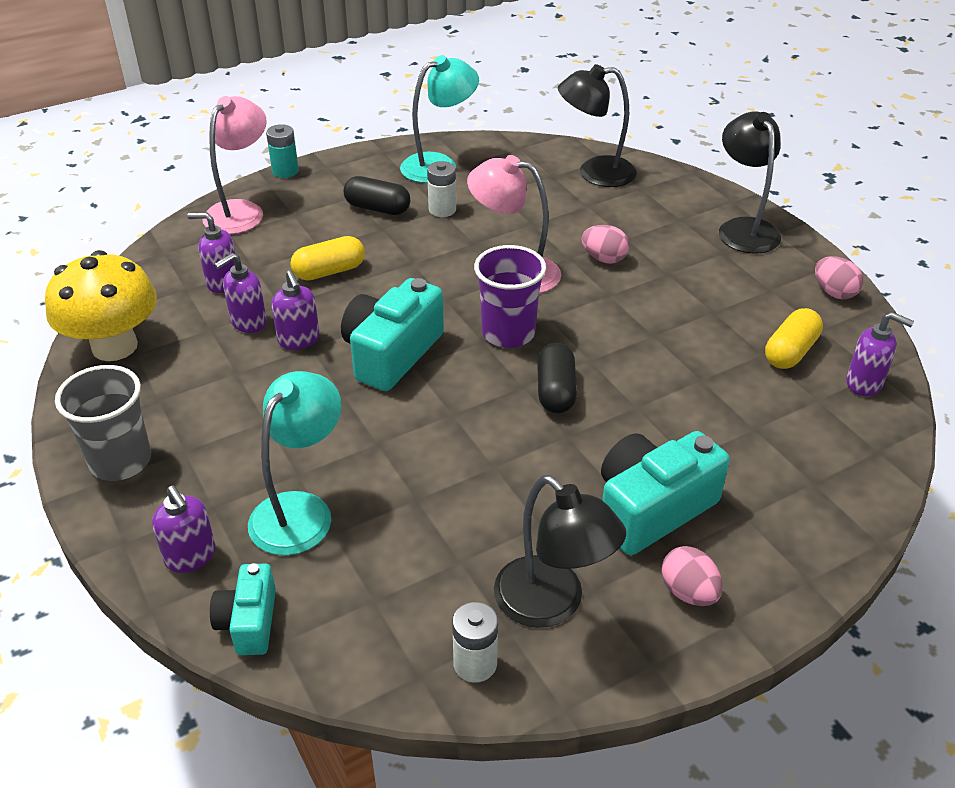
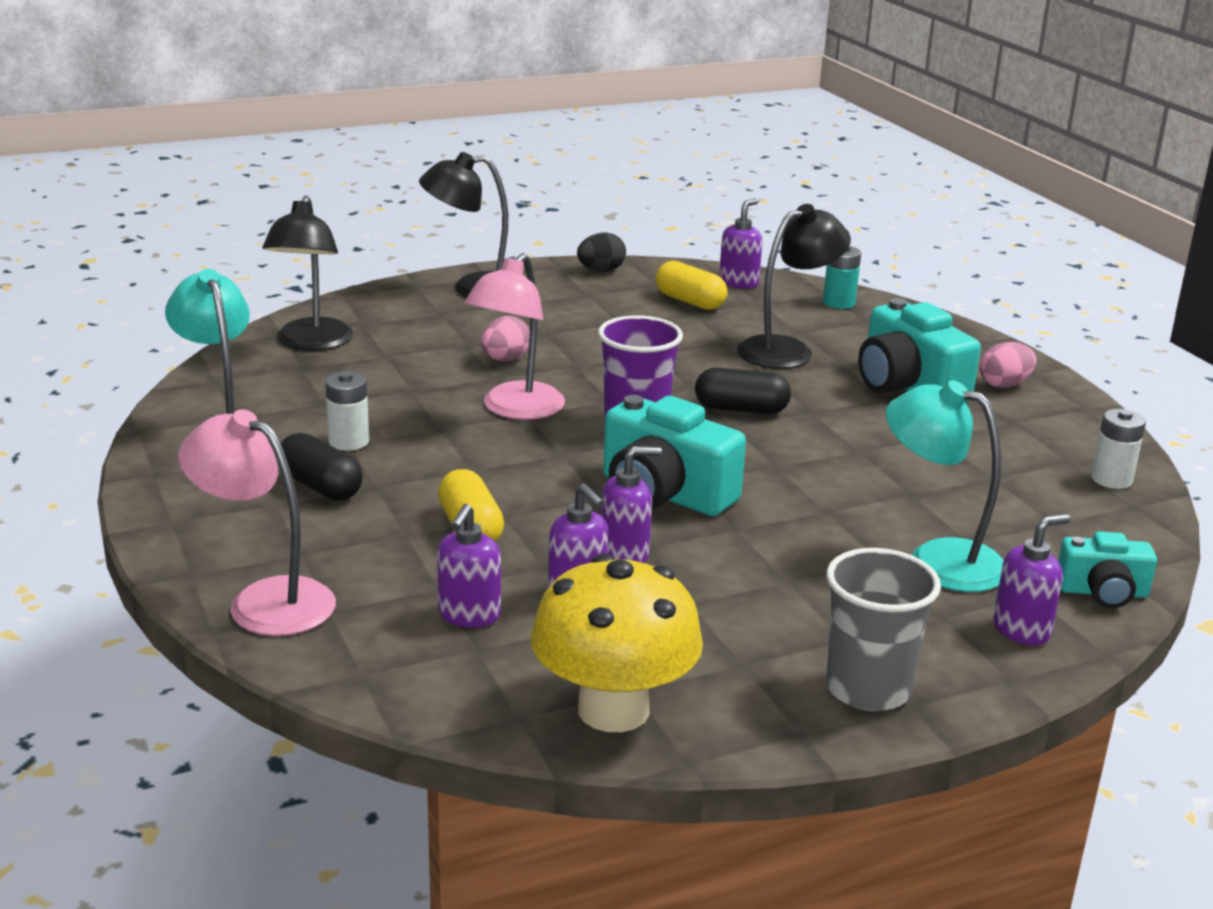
camera: 85 degrees left, 15 degrees down
(285, 171) = (159, 558): turquoise battery -> turquoise battery (839, 303)
(377, 208) = (320, 486): black capsule -> black capsule turned 75 degrees counterclockwise
(551, 604) = (1033, 440): black lamp -> black lamp (787, 350)
(834, 292) = (601, 271): pink egg -> black egg

